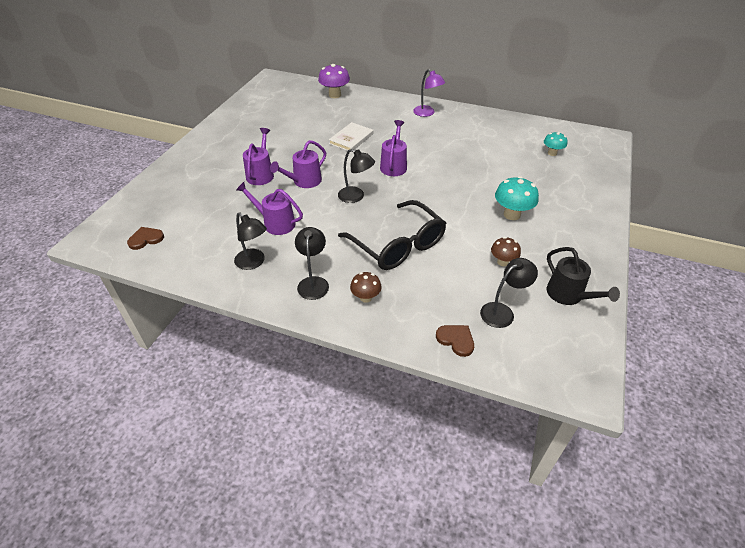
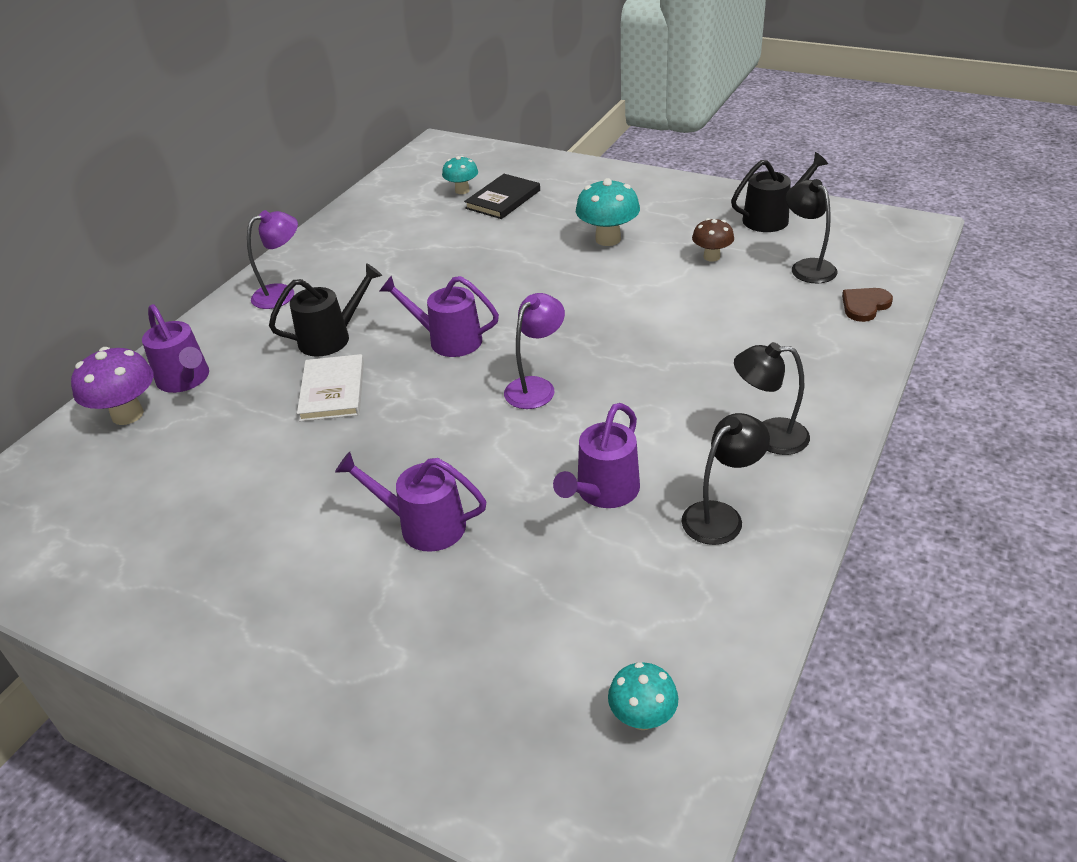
camera: 80 degrees left, 5 degrees down
(146, 239) = (642, 718): brown heart -> turquoise mushroom
(304, 181) = (470, 456): purple watering can -> purple watering can (186, 380)
(351, 139) = (332, 391): white book -> white book turned 45 degrees clockwise
(356, 197) = (536, 387): black lamp -> purple lamp
(366, 297) = (796, 380): brown mushroom -> none
(392, 132) = (331, 338): none -> black watering can
(398, 245) = (674, 344): black glasses -> none
(547, 169) = (503, 199): none -> black book

